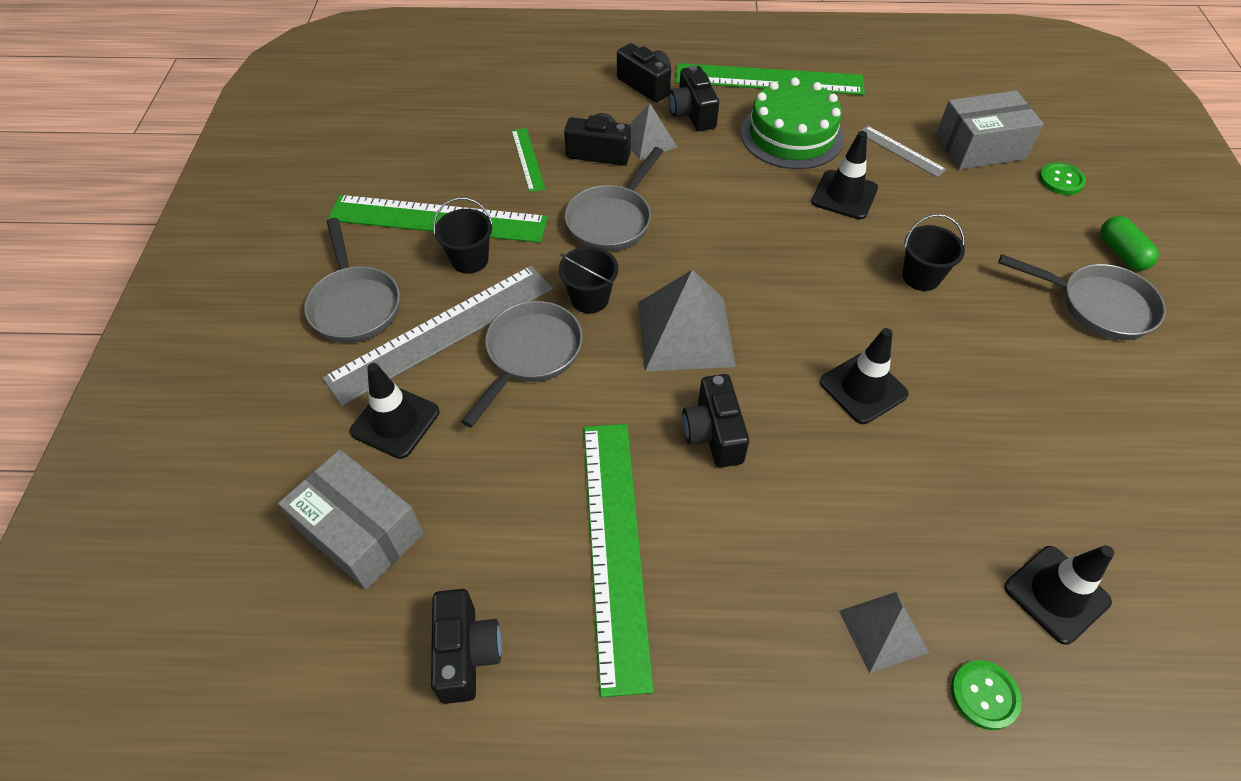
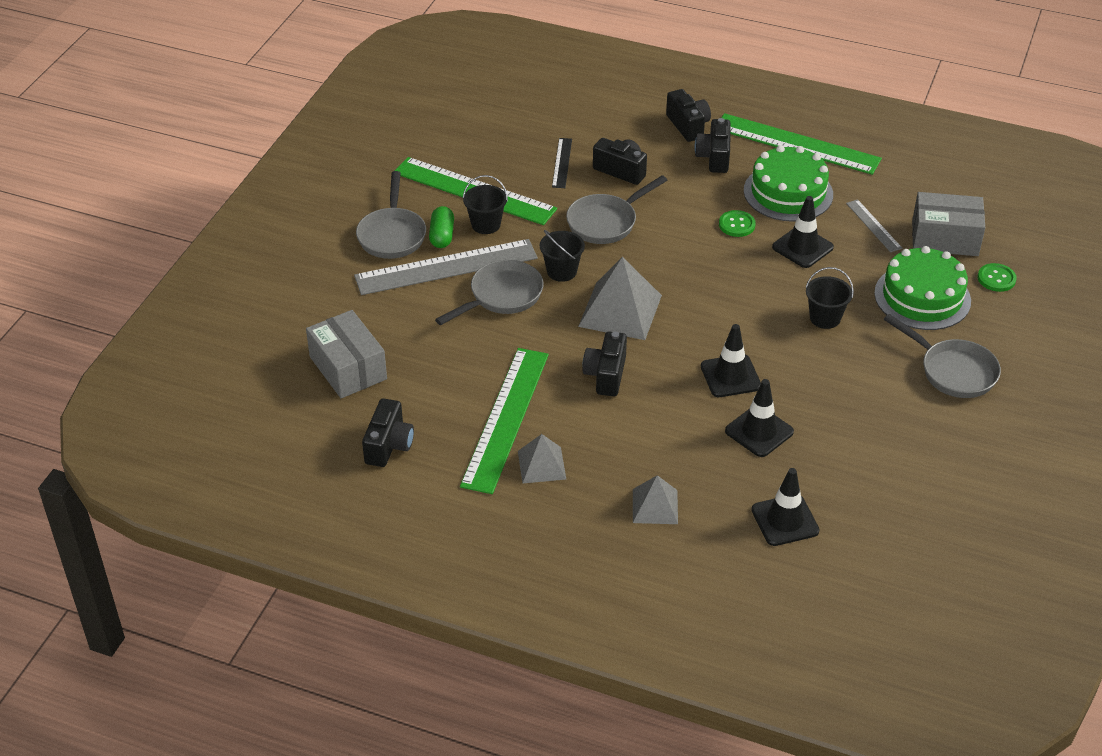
camera: 20 degrees right, 10 degrees down
(395, 421) = (393, 313): black traffic cone -> black traffic cone (759, 431)
(527, 159) = (562, 163): green ruler -> black ruler
(648, 141) = (666, 170): grey pyramid -> grey pyramid (542, 465)
(984, 695) = (699, 553): green button -> green button (737, 225)
(1004, 222) = (922, 297): none -> green cake
(1121, 253) = (1003, 342): green capsule -> green capsule (442, 236)

